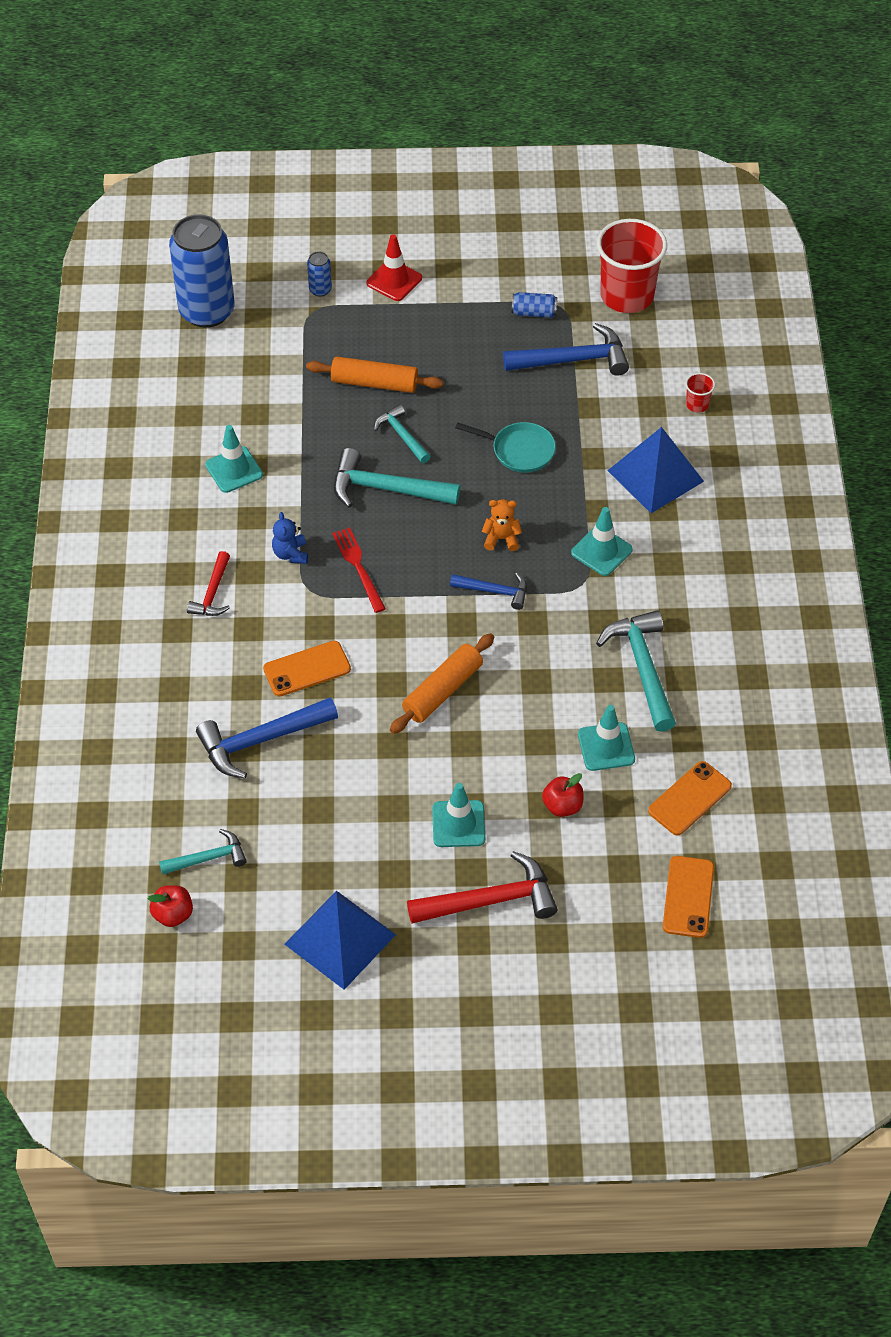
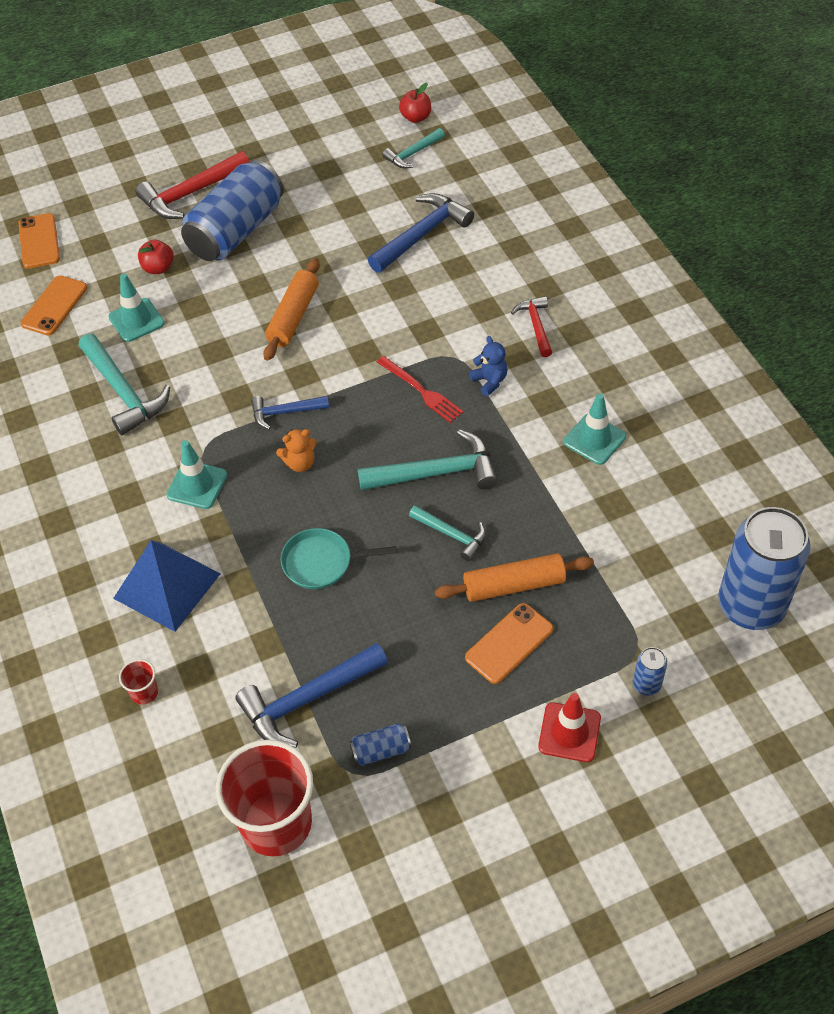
camera: 160 degrees right, 0 degrees up
(307, 669) = (417, 295): orange phone -> orange phone (509, 643)
(340, 939) = (290, 140): blue pyramid -> none
(458, 824) = (236, 231): turquoise traffic cone -> blue can

